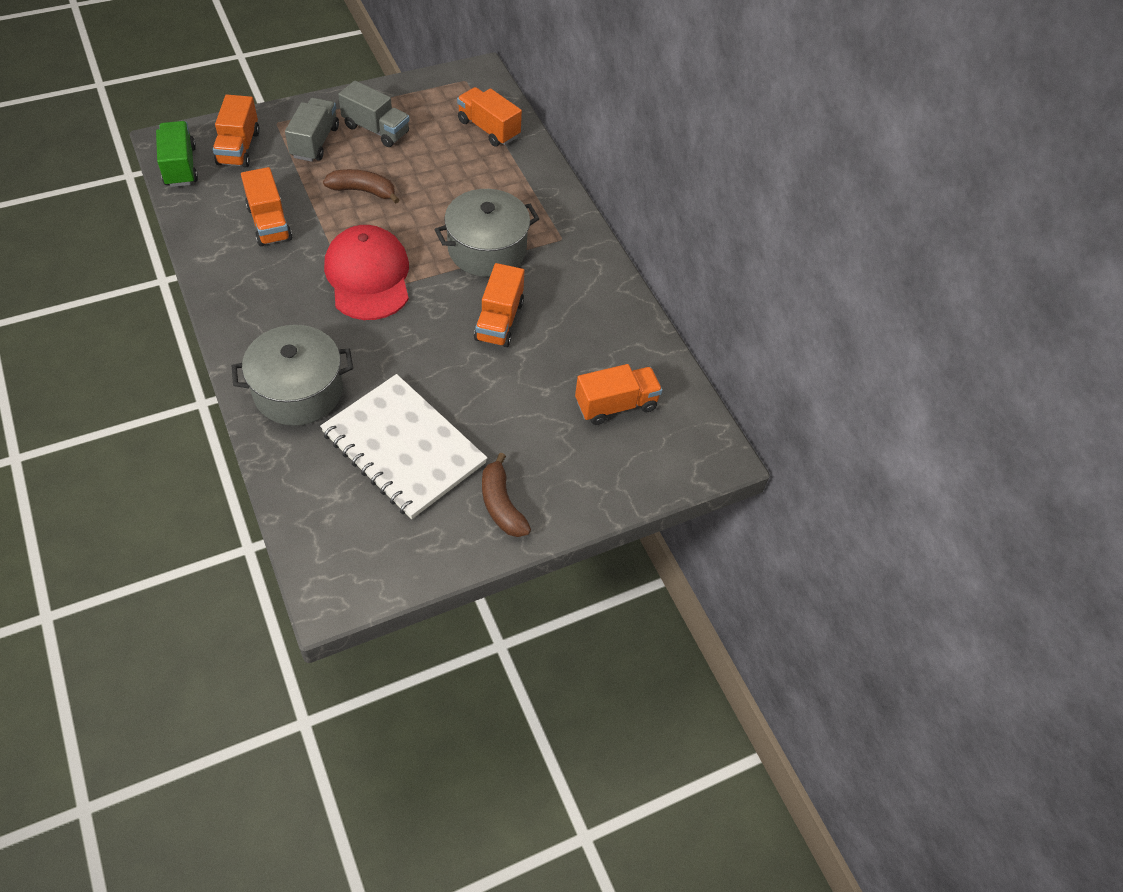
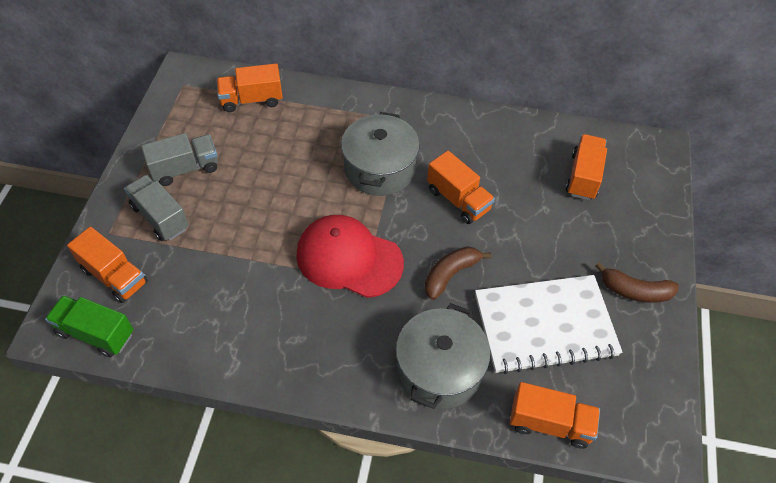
camera: 50 degrees left, 0 degrees up
(269, 223) = (230, 298): orange truck -> orange truck (550, 423)
(363, 191) = (249, 213): brown banana -> brown banana (450, 274)

